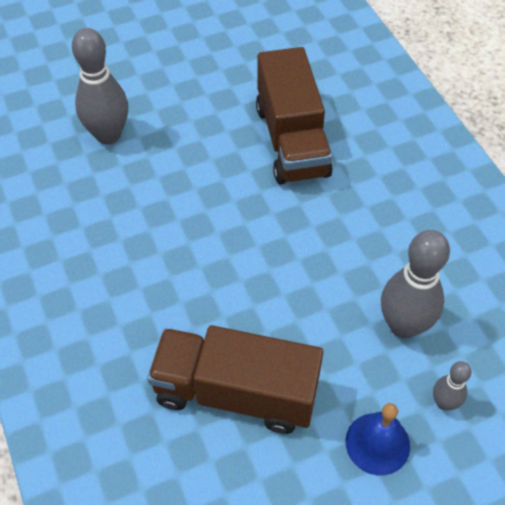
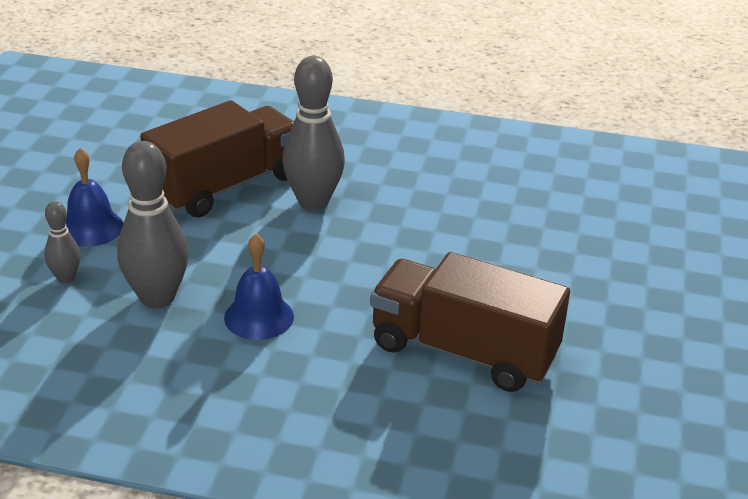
camera: 125 degrees right, 20 degrees down
(108, 135) = (595, 235): grey bowling pin -> grey bowling pin (313, 202)
(362, 254) = (259, 317): none -> blue bell

